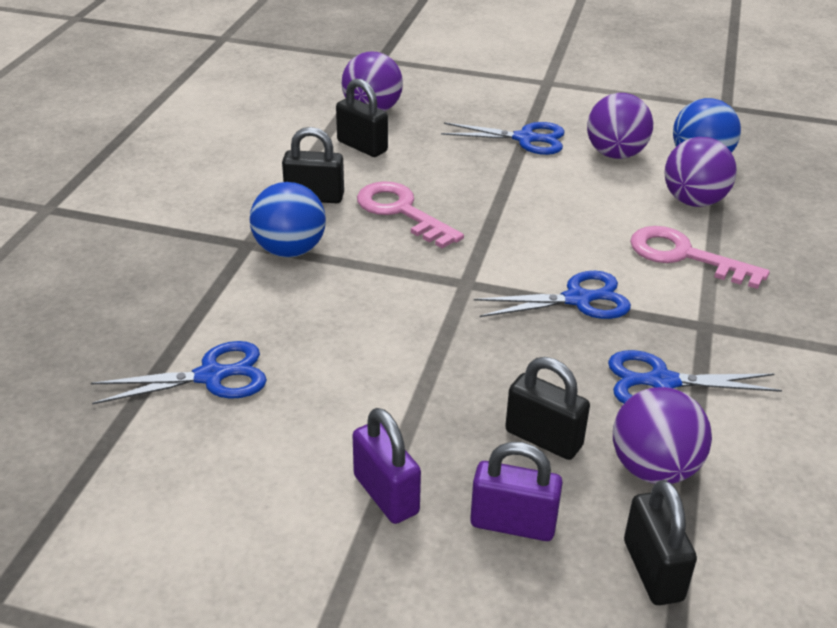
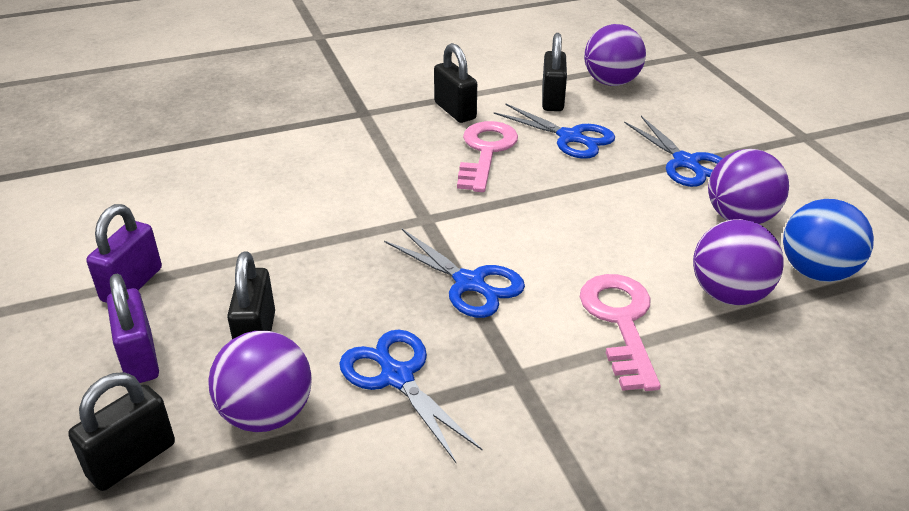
camera: 55 degrees right, 0 degrees up
(212, 376) = (202, 164): blue scissors -> blue scissors (570, 137)
(290, 250) = (375, 130): blue ball -> none

